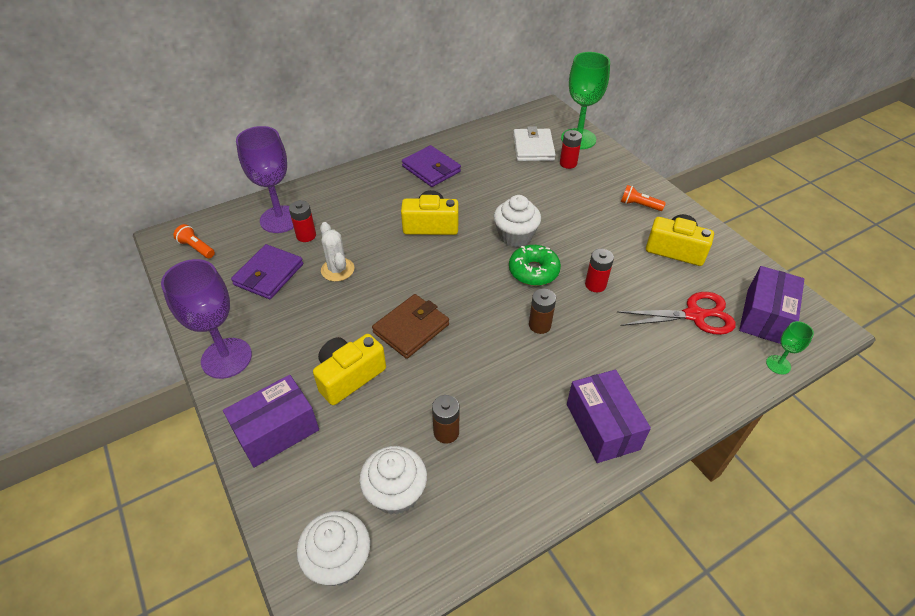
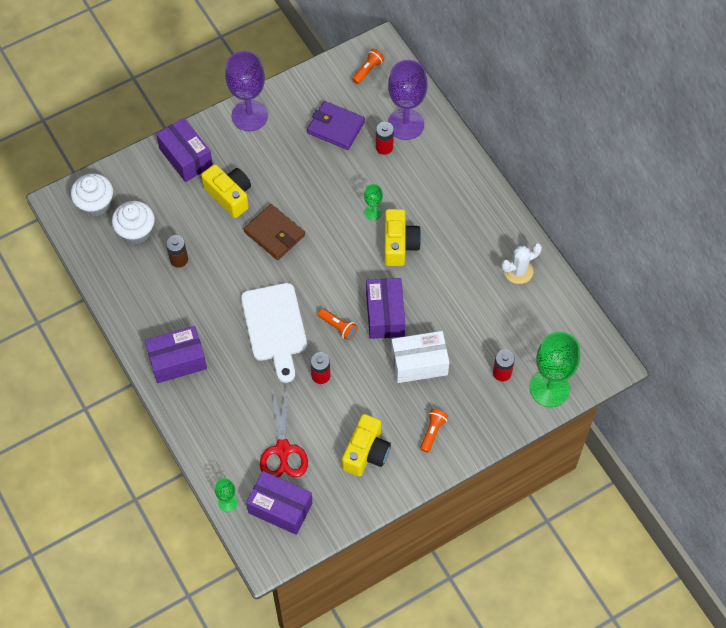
camera: 90 degrees right, 15 degrees up
(337, 270) = (341, 176): white cactus -> white cactus (518, 271)
(389, 244) = (373, 212): none -> green goblet
(431, 169) = (486, 242): purple wallet -> none
(515, 236) = (385, 315): white cupcake -> purple box
(533, 148) = (529, 341): white wallet -> none
(533, 271) = (338, 327): green donut -> orange flashlight
(539, 325) = (275, 327): brown battery -> white cutting board
(567, 213) = (419, 363): none -> white box

